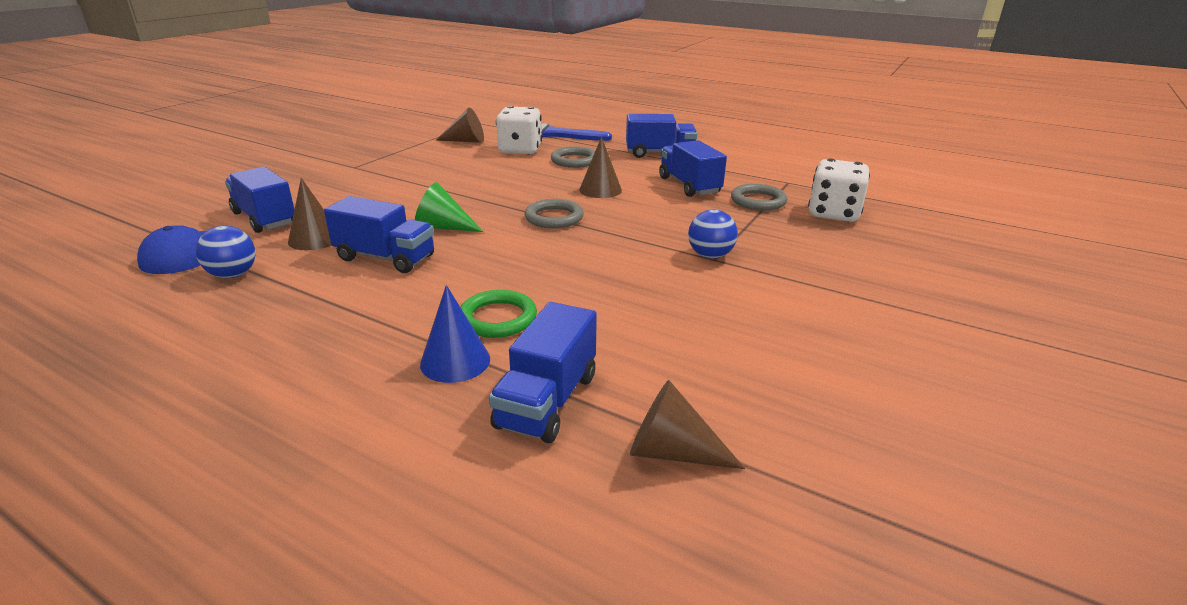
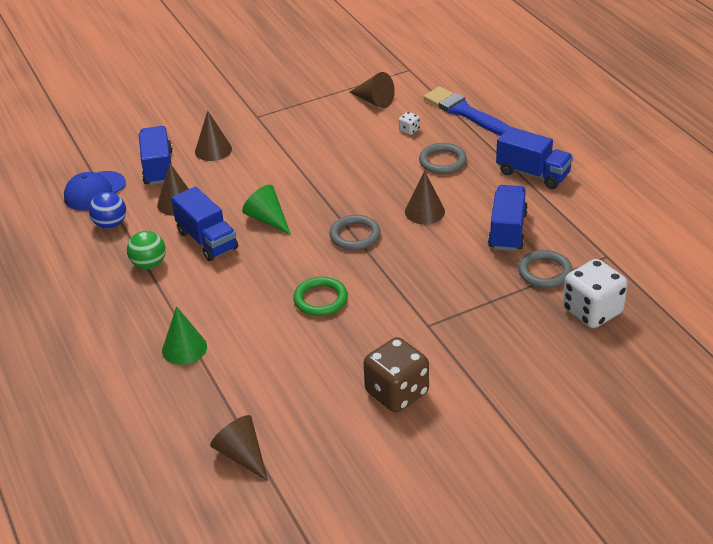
camera: 35 degrees right, 10 degrees up
(323, 296) = (149, 264): none -> green ball
(325, 194) = (213, 150): none -> brown cone
(455, 361) = (184, 348): blue cone -> green cone
(498, 318) = (233, 324): green ring -> green ring (320, 299)
(520, 150) = (409, 130): white dice -> white dice, size x0.42
(547, 401) = (209, 396): blue truck -> none
(710, 255) = (429, 320): blue ball -> none
(764, 319) = (397, 393): none -> brown dice

